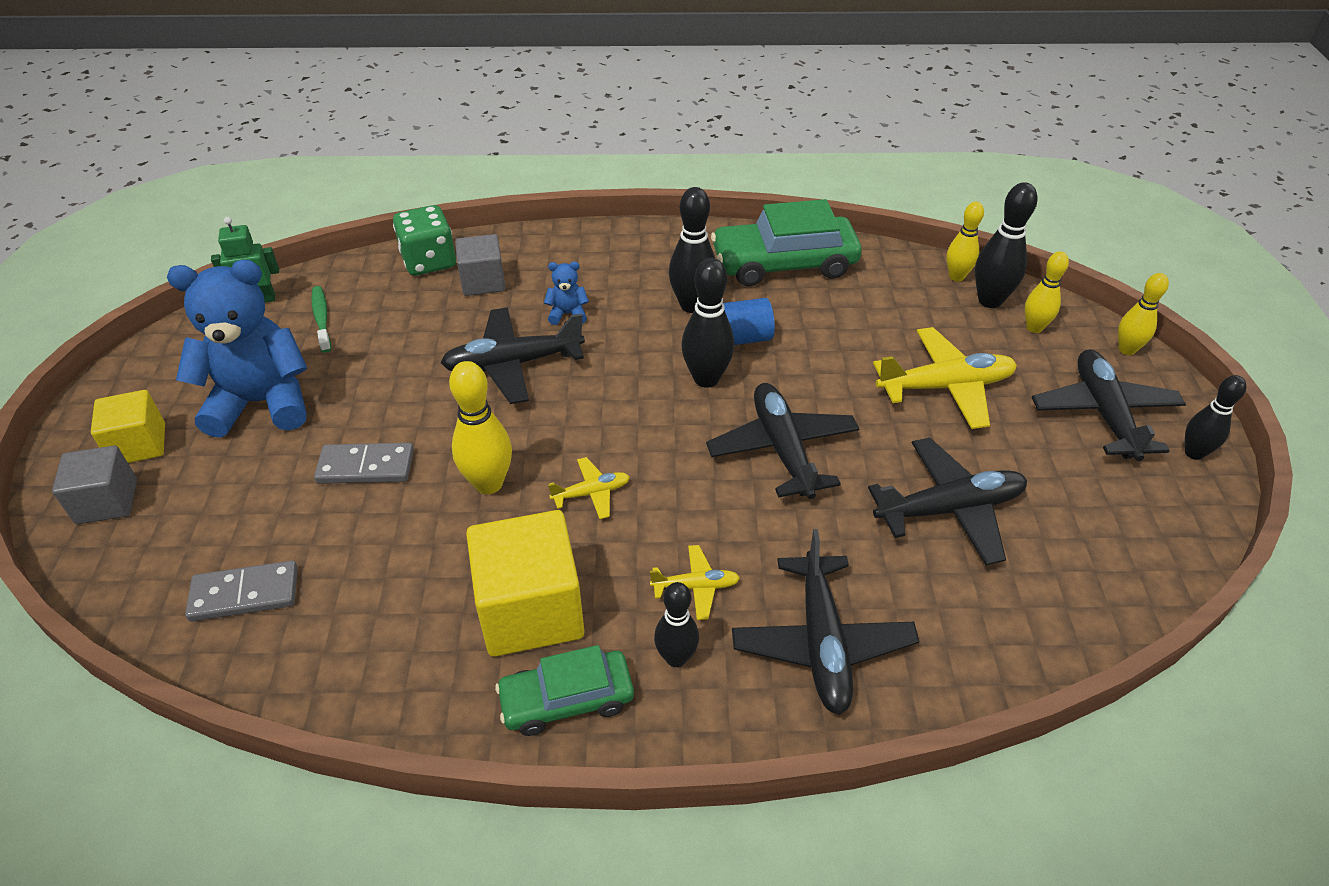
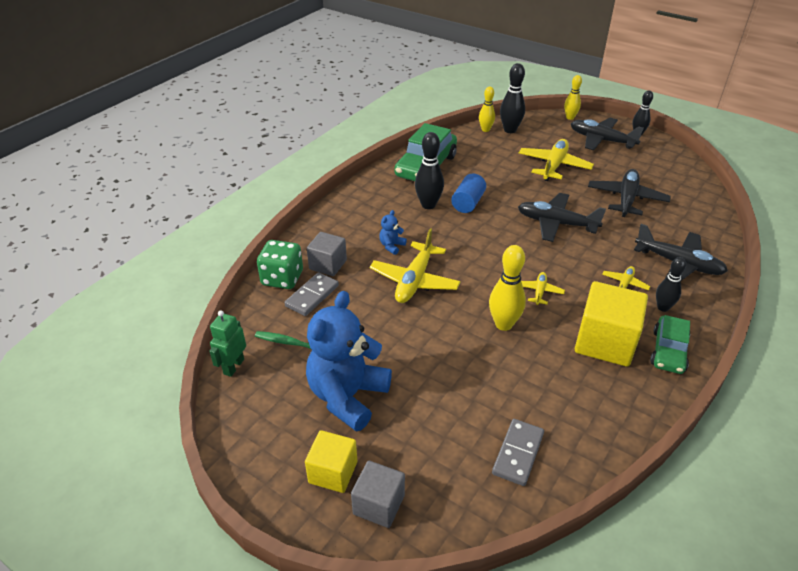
camera: 55 degrees left, 5 degrees down
(366, 467) = (450, 367): grey domino -> grey domino (312, 296)
(513, 364) = (415, 281): black plane -> yellow plane
(706, 379) = (488, 224): black bowling pin -> none
(1034, 328) = (537, 129): yellow bowling pin -> none

